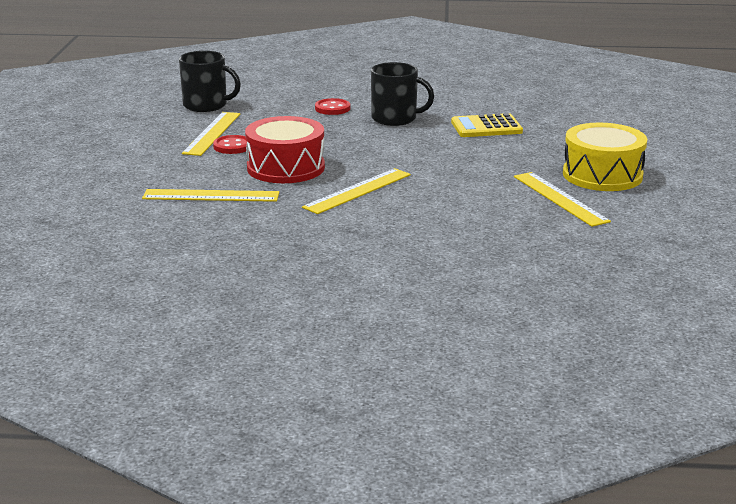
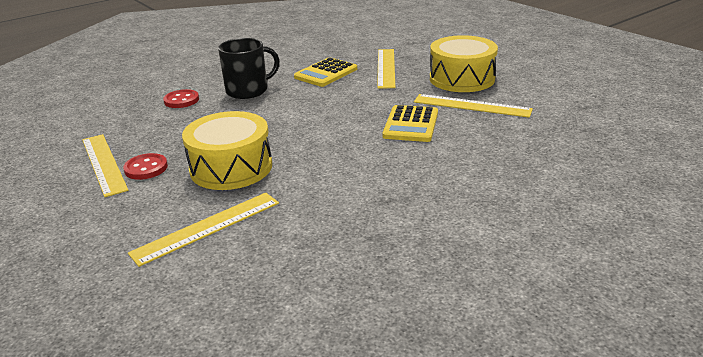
camera: 40 degrees left, 5 degrees up
(206, 105) = (54, 139): black mug -> none
(286, 168) = (231, 167): red drum -> yellow drum
(357, 191) = (328, 162): yellow ruler -> yellow ruler (386, 68)
(474, 191) = (411, 124): none -> yellow calculator

